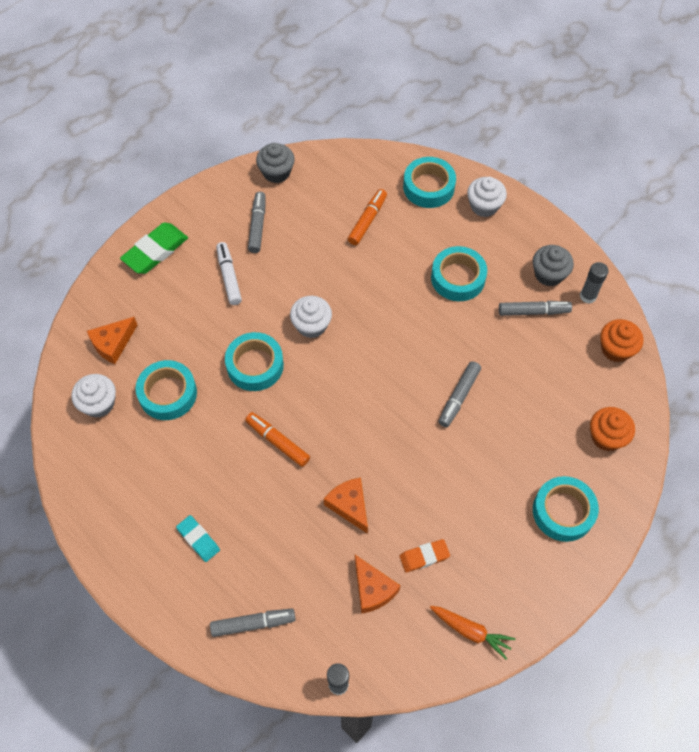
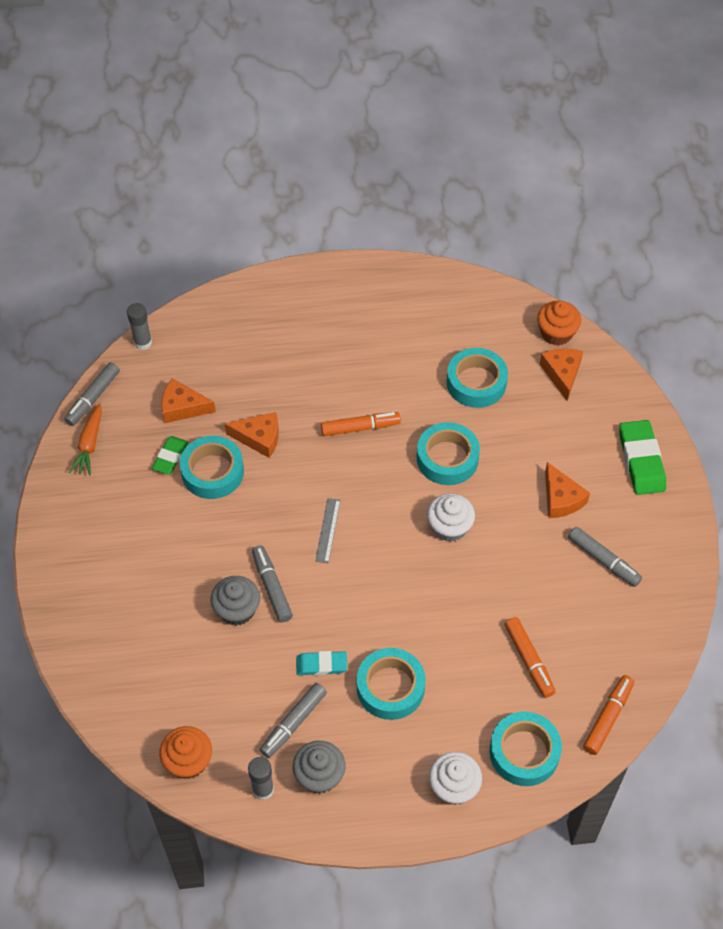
camera: 130 degrees right, 5 degrees down
(99, 403) = (509, 334): white cupcake -> none
(198, 539) = (330, 329): turquoise eraser -> turquoise eraser (321, 665)
(229, 277) = (561, 499): white marker -> orange cheese
(253, 624) = (234, 322): grey marker -> grey marker (93, 398)
(276, 172) = (661, 622): grey cupcake -> grey cupcake (237, 610)
(366, 162) = (608, 717): none -> orange marker
(383, 397) = (327, 530): none -> grey ruler
(424, 556) = (170, 457): orange eraser -> green eraser
(470, 631) = (89, 444): orange carrot -> orange carrot turned 60 degrees counterclockwise
(563, 511) = (102, 580): turquoise tape -> turquoise tape (212, 472)
(606, 437) = (123, 672): orange cupcake -> orange cupcake (556, 333)

